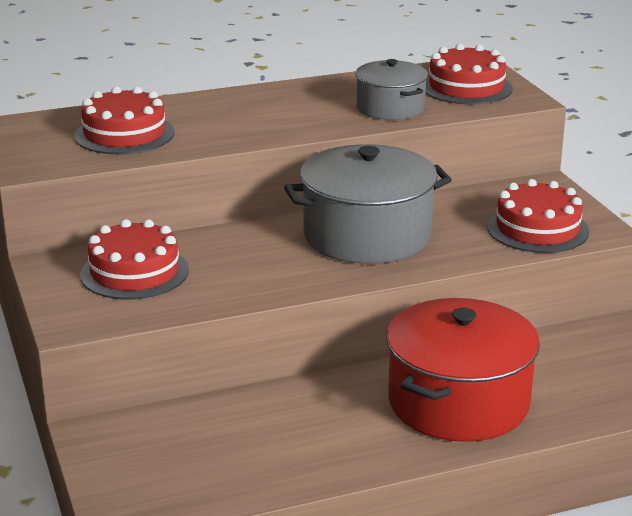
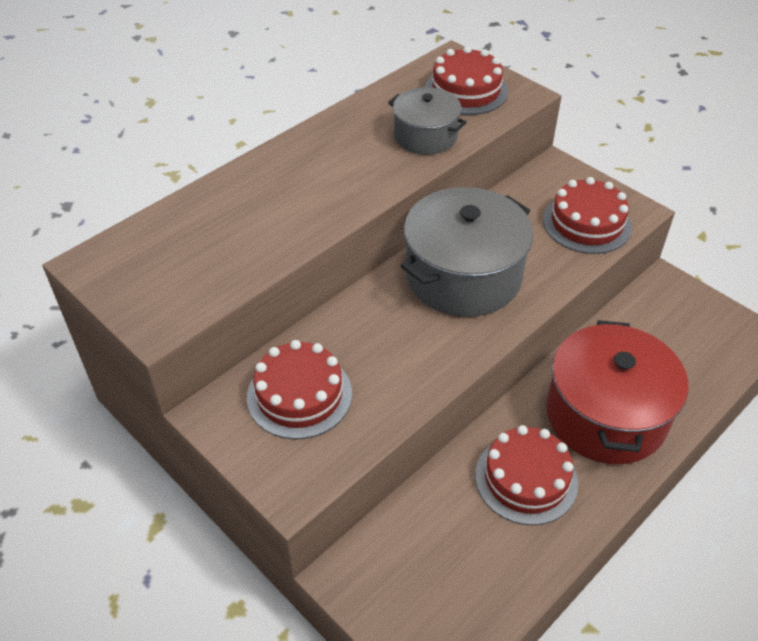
camera: 25 degrees left, 20 degrees up
(124, 134) = (214, 244): red cake -> red cake (526, 479)

